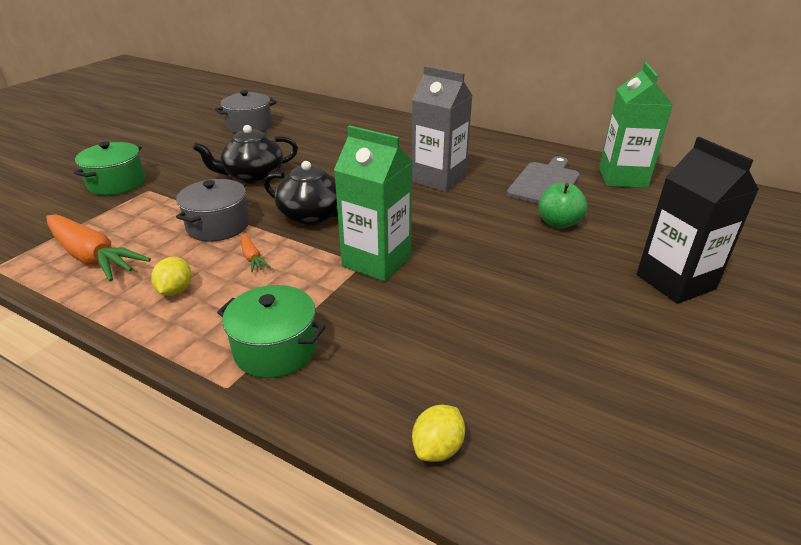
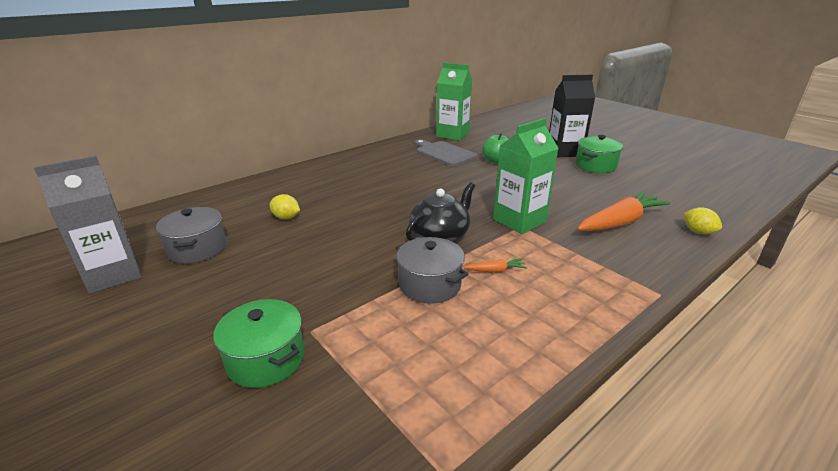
camera: 70 degrees left, 5 degrees down
(92, 257) = (454, 374): orange carrot -> orange carrot (620, 222)
(175, 290) = (536, 314): yellow lemon -> yellow lemon (286, 217)
(253, 176) = (336, 257): black teapot -> none
(275, 349) = (619, 271): green pot -> green pot (595, 166)
(438, 179) = (413, 181): grey carton -> grey carton (113, 275)

